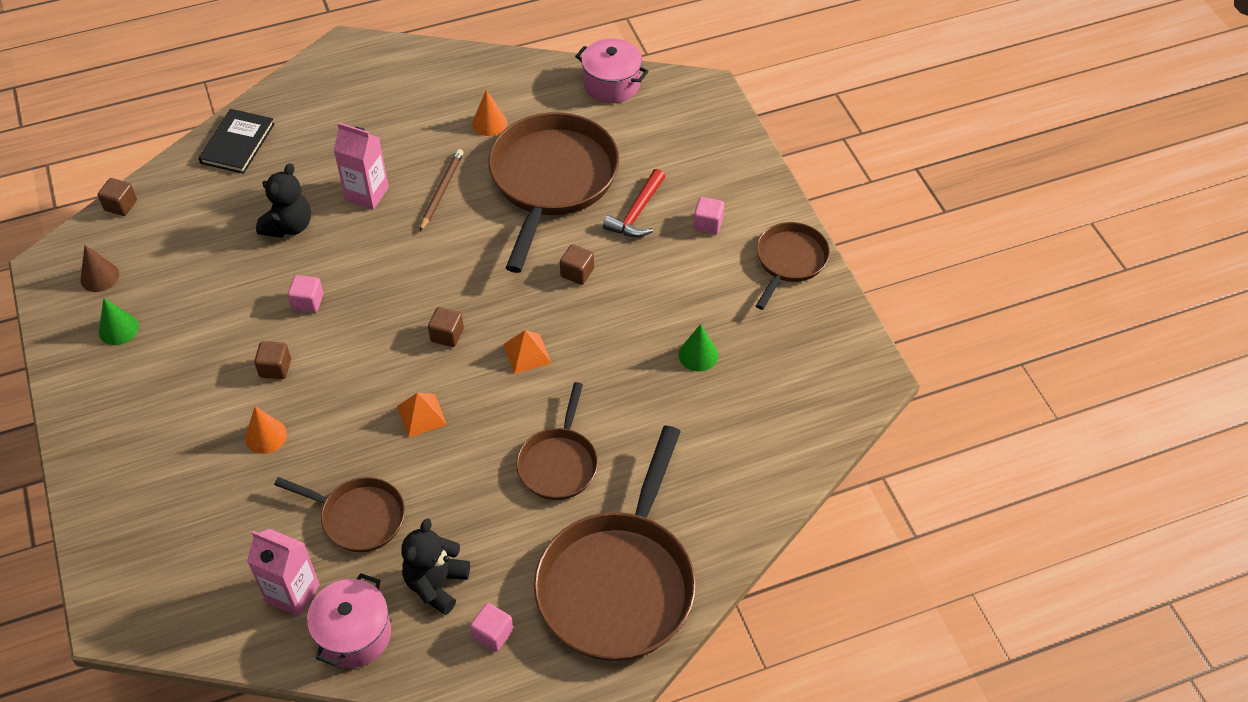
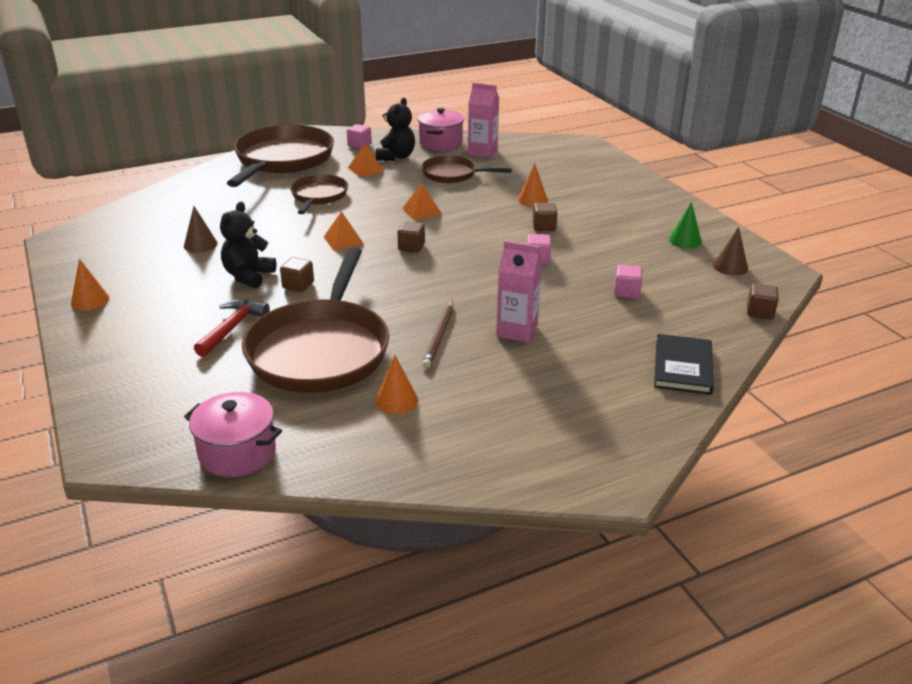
camera: 175 degrees right, 20 degrees down
(289, 226) = (583, 304): black teddy bear -> black teddy bear (248, 276)
(487, 542) = (366, 169): none -> orange pyramid
(698, 355) = (200, 244): green cone -> brown cone
(708, 224) = (160, 323): pink cube -> pink cube (626, 292)
(789, 261) = (90, 300): brown pan -> orange cone

